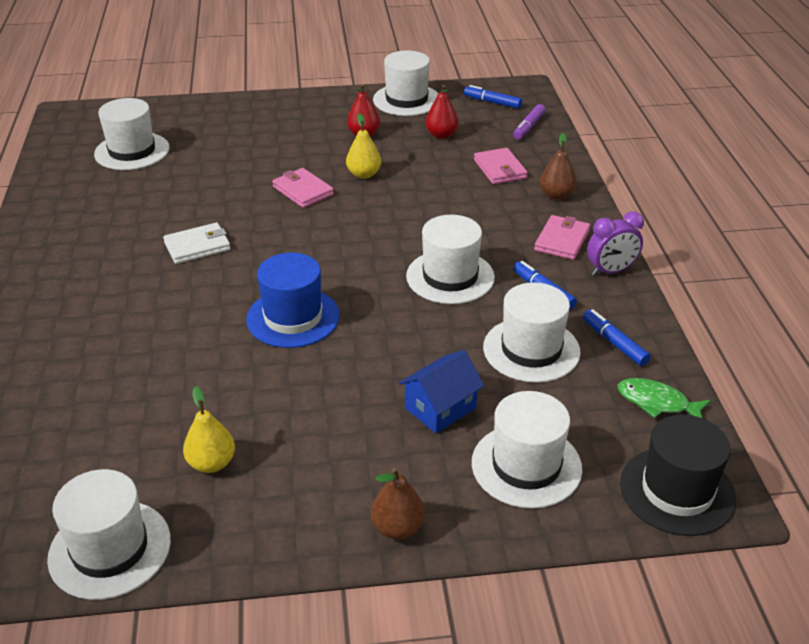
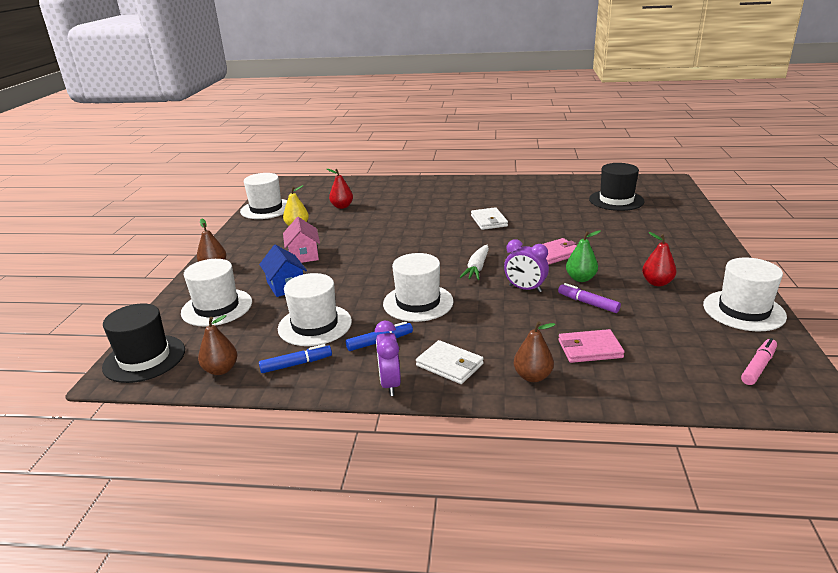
camera: 105 degrees right, 10 degrees down
(132, 151) = (616, 200): white hat -> black hat
(293, 317) = (400, 246): blue hat -> none
(335, 418) = (303, 255): none -> pink house
(351, 243) = (477, 268): none -> white carrot
(364, 174) = (580, 278): yellow pear -> green pear
(396, 207) = (525, 289): none -> purple clock
(441, 135) = (663, 323): red pear -> red pear (342, 206)
(492, 102) = (758, 366): blue marker -> pink marker
(528, 127) = (694, 384): purple marker -> purple marker (588, 303)
(562, 240) = (449, 365): pink wallet -> white wallet
(657, 402) = (221, 370): green fish -> brown pear

